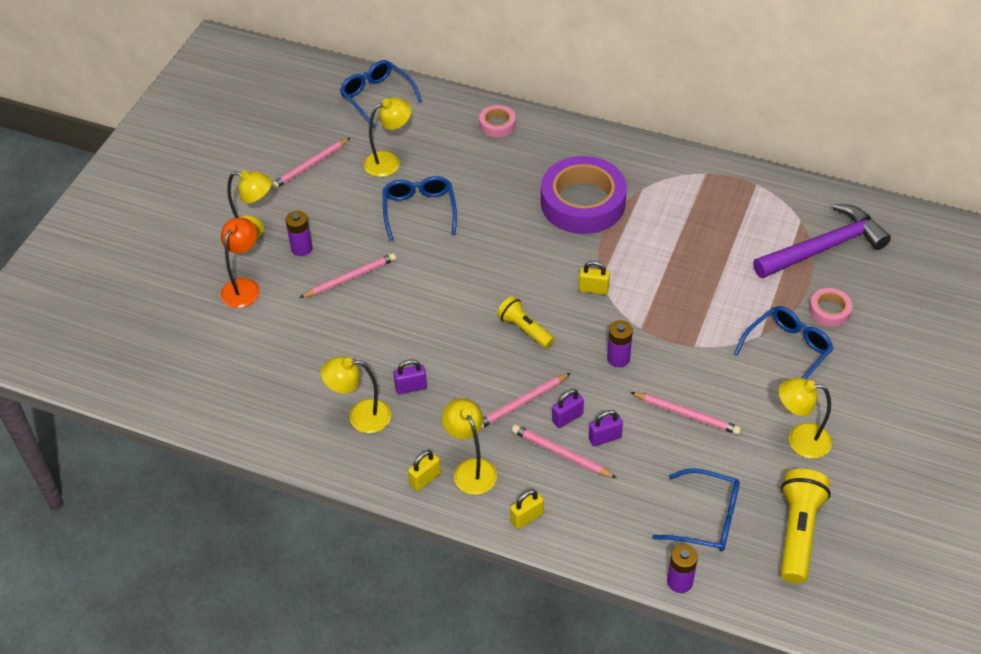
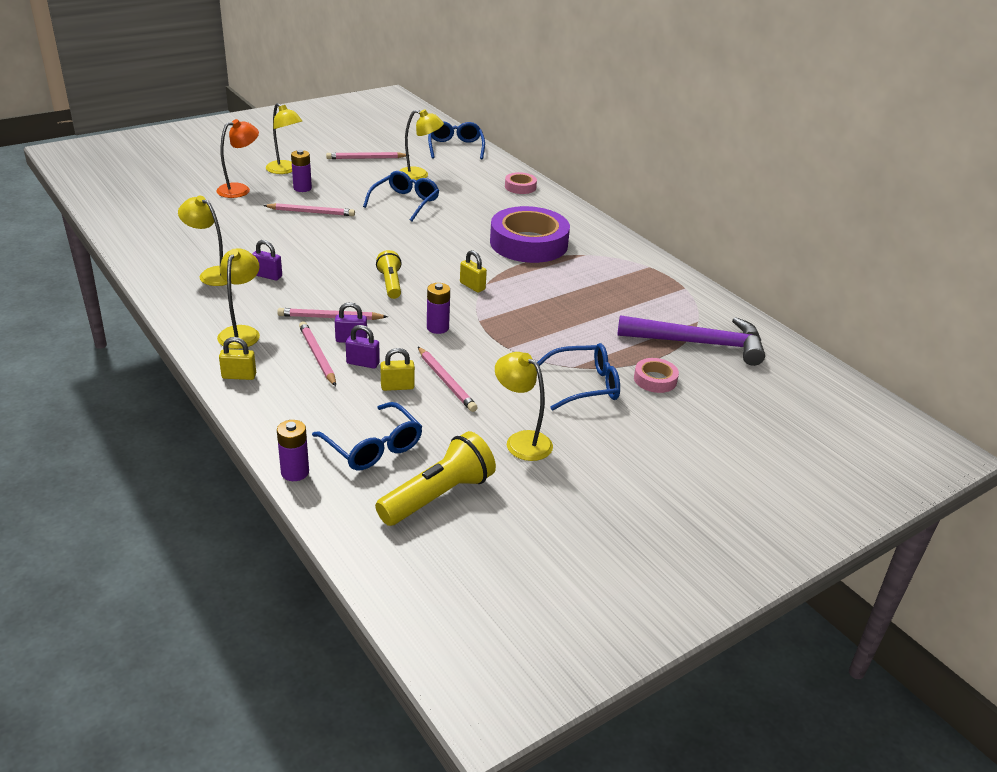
camera: 30 degrees right, 15 degrees down
(425, 479) = (203, 322): yellow padlock -> yellow padlock (397, 387)

